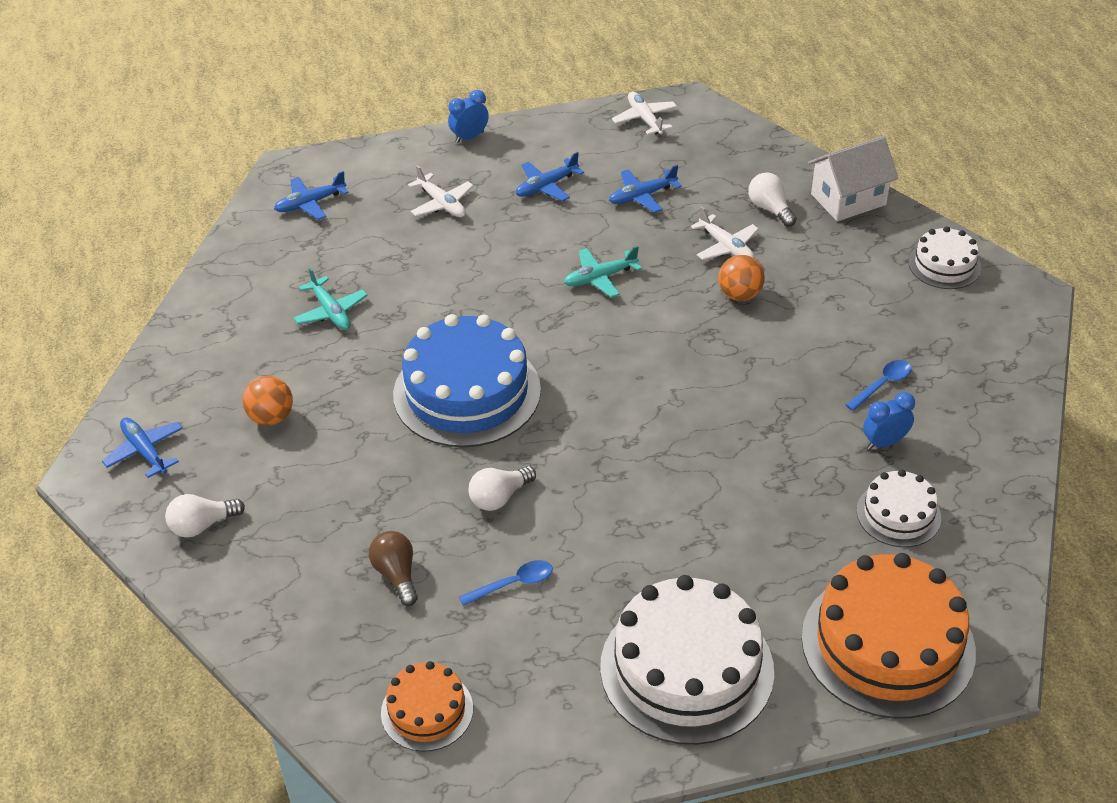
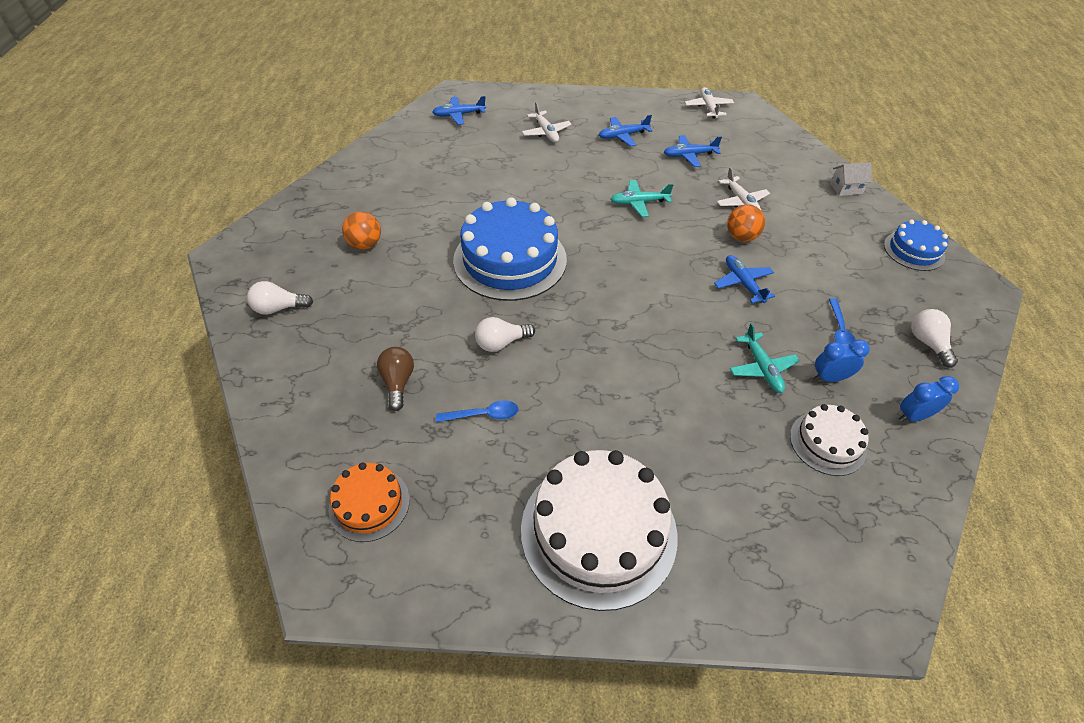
camera: 15 degrees right, 5 degrees up
(145, 451) = (269, 247): blue plane -> blue plane (743, 283)
(331, 311) = (440, 184): turquoise plane -> turquoise plane (762, 368)
(469, 137) = (582, 96): blue clock -> blue clock (913, 416)
(770, 209) = (783, 182): white light bulb -> white light bulb (928, 343)
(848, 199) = (846, 188): white house -> white house, size x0.56
(882, 384) = (839, 330): blue spoon -> blue spoon turned 120 degrees clockwise
(887, 644) = (788, 562): orange cake -> none
(944, 265) = (913, 250): white cake -> blue cake

